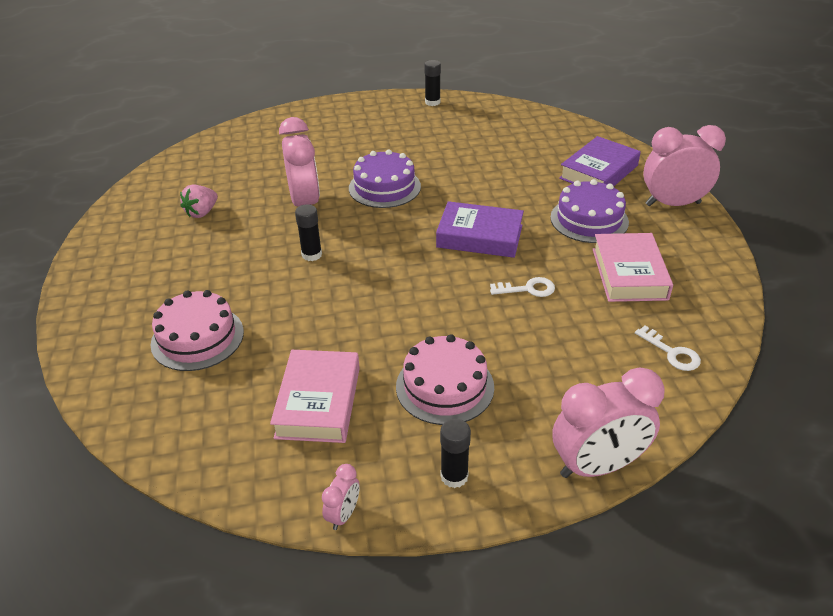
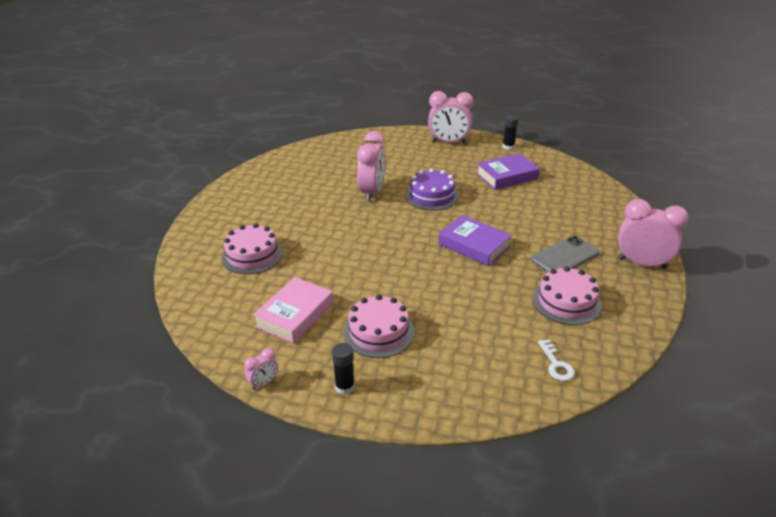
camera: 25 degrees right, 5 degrees down
(202, 212) = (305, 182): pink strawberry -> none
(312, 255) = (353, 226): black glue stick -> none
(527, 289) = (482, 289): white key -> none
(589, 219) = (564, 256): purple cake -> grey phone
(597, 466) = (443, 416): pink clock -> pink clock (449, 142)
(599, 172) = (599, 225): purple book -> purple book (507, 176)
(629, 274) = (566, 302): pink book -> pink cake

